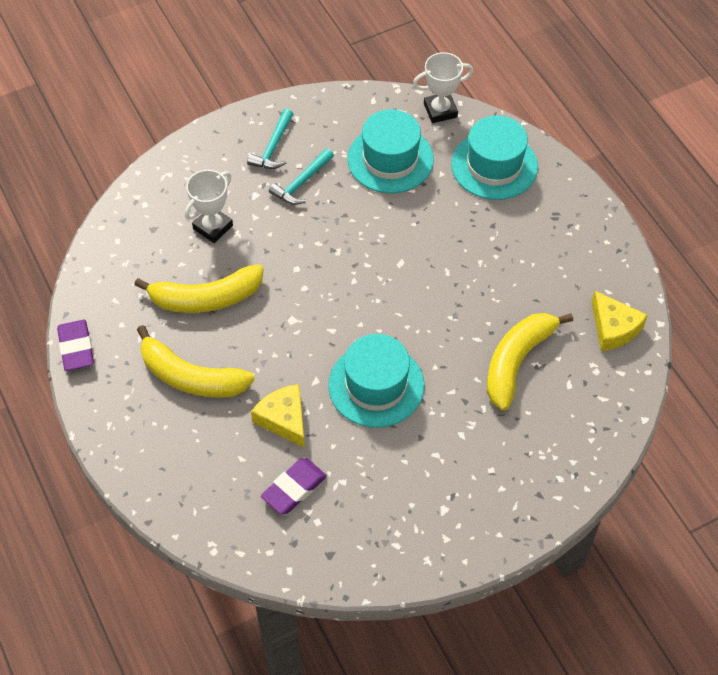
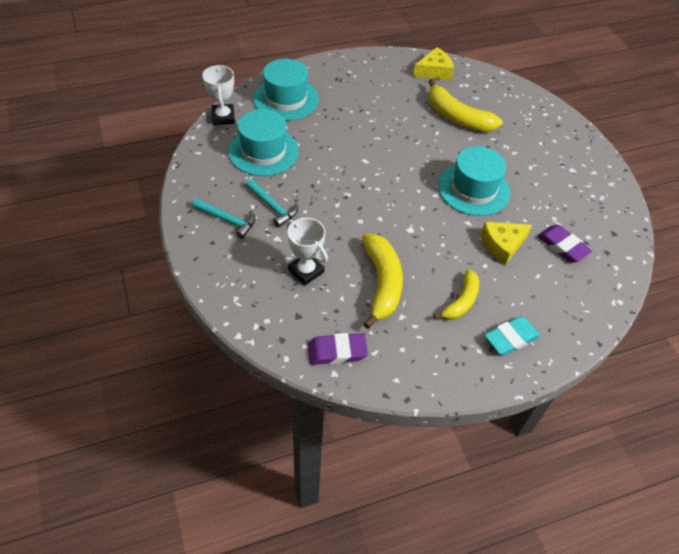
camera: 85 degrees left, 5 degrees down
(76, 348) = (425, 387): purple eraser -> purple eraser (337, 351)
(145, 428) = (511, 338): none -> turquoise eraser
(191, 377) = (461, 301): yellow banana -> yellow banana, size x0.63

